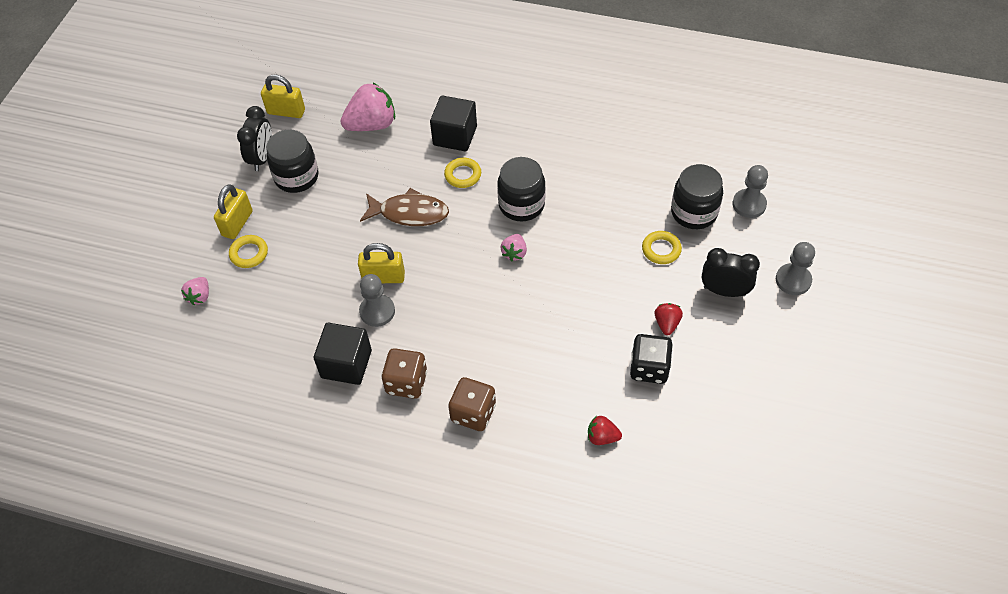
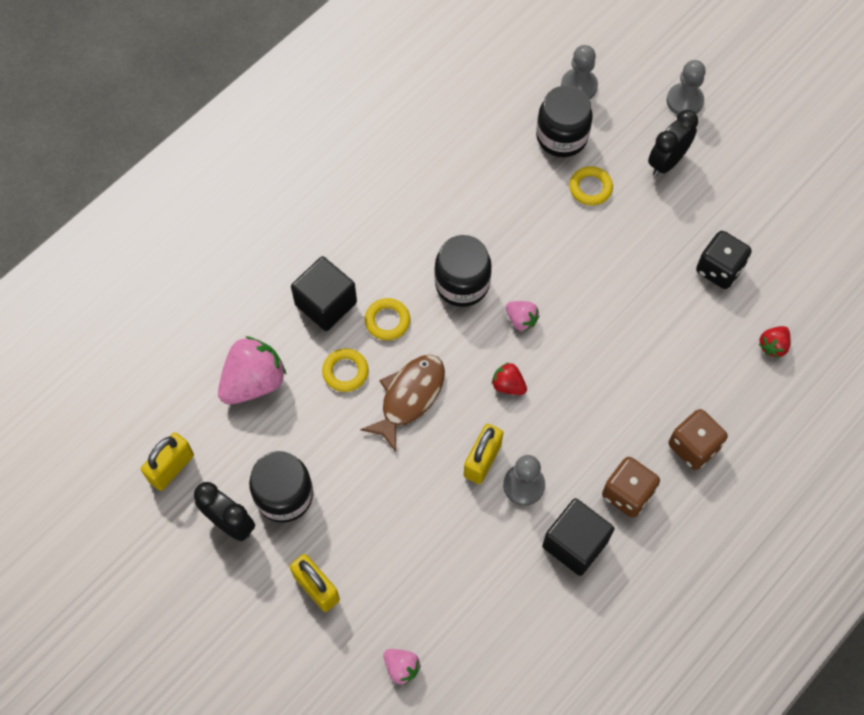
camera: 65 degrees left, 10 degrees up
(249, 253) = (369, 590): yellow ring -> yellow ring (345, 372)
(372, 124) = (253, 382): pink strawberry -> pink strawberry turned 45 degrees clockwise
(666, 324) = (678, 229): red strawberry -> red strawberry (508, 385)

